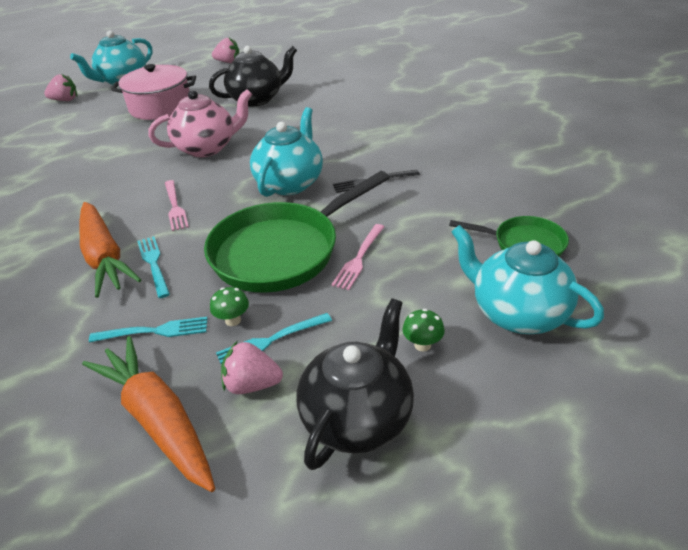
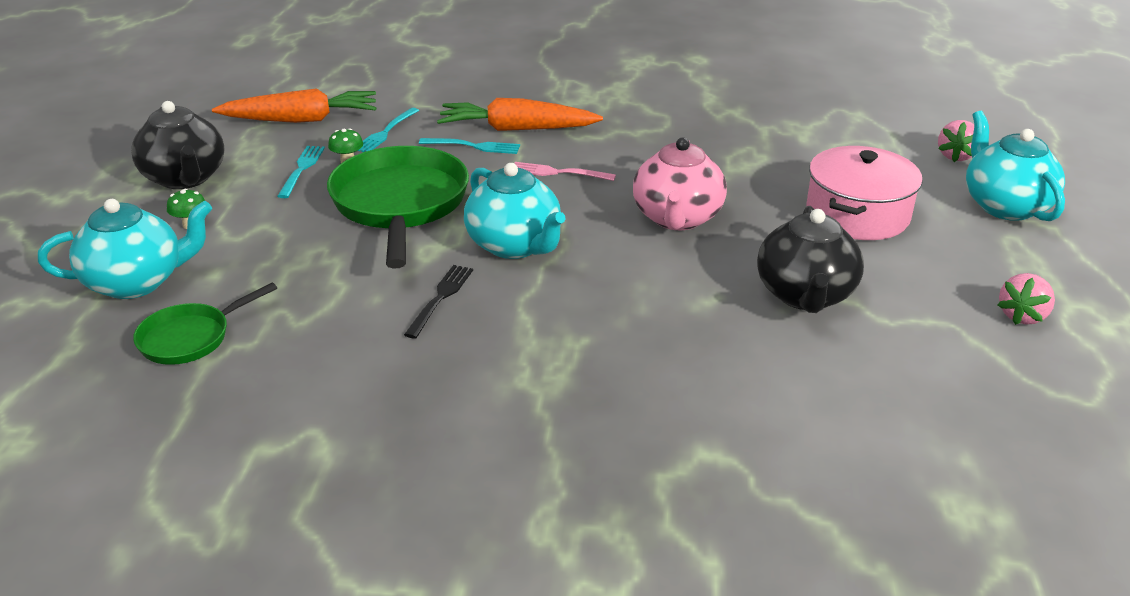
camera: 120 degrees right, 5 degrees down
(252, 384) = (275, 153): pink strawberry -> none
(359, 258) = (327, 237): pink fork -> none

